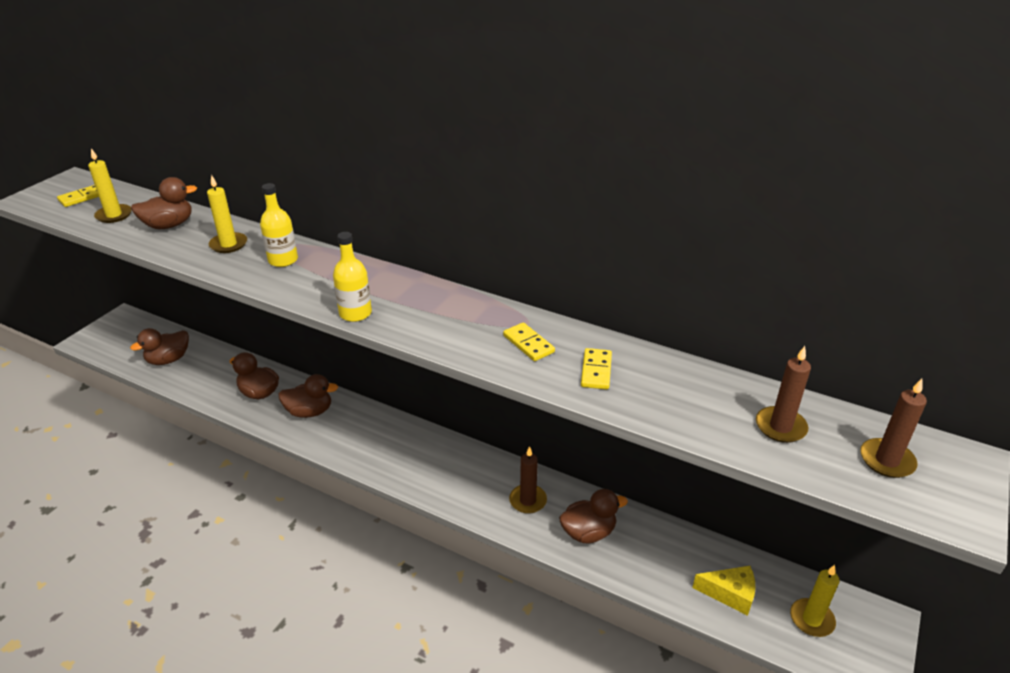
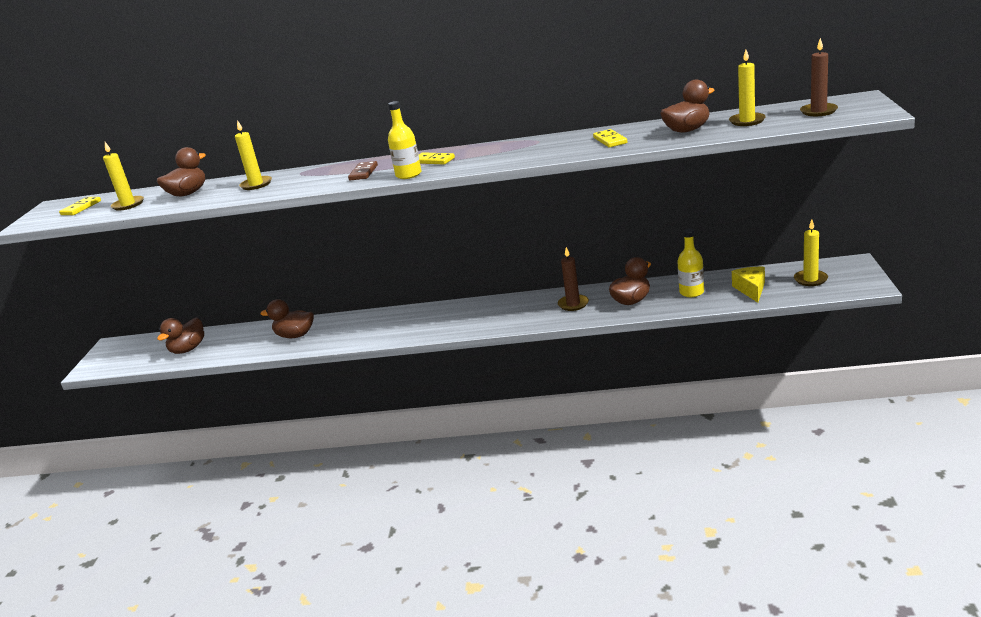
camera: 20 degrees left, 10 degrees down
(283, 260) = (314, 176): yellow bottle -> yellow bottle (691, 292)
(309, 411) = (351, 328): brown duck -> brown duck (687, 130)
(325, 282) = (363, 173): none -> brown domino
(528, 344) = (551, 146): yellow domino -> yellow domino (433, 160)
(730, 594) = (751, 289): yellow cheese -> yellow cheese turned 75 degrees counterclockwise
(780, 427) = (747, 121): brown candle -> yellow candle

